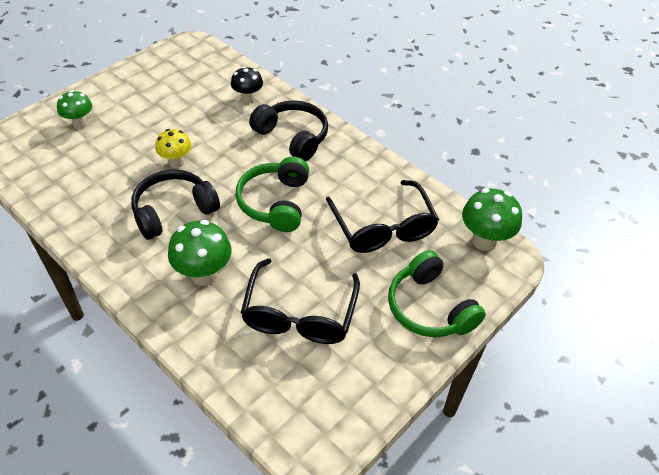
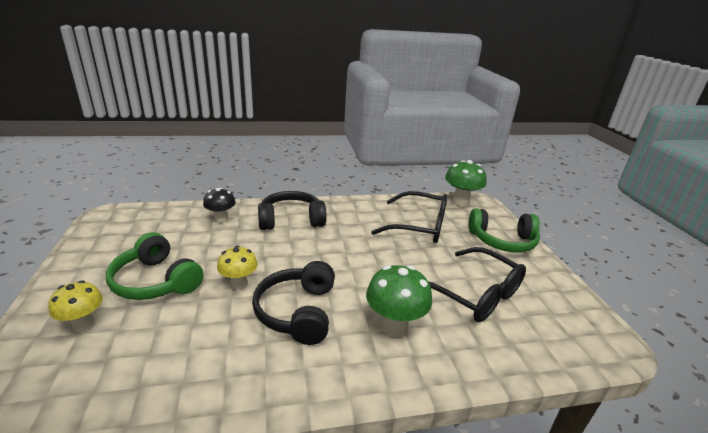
camera: 55 degrees left, 20 degrees down
(80, 124) = (84, 324): green mushroom -> yellow mushroom
(275, 203) = (349, 255): green headphones -> green headphones (156, 281)

